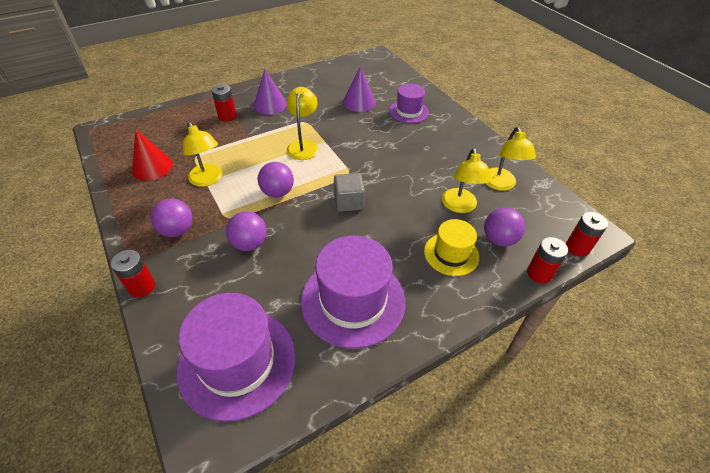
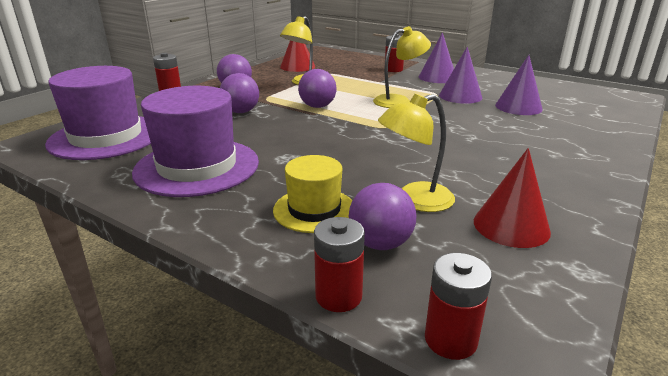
camera: 65 degrees right, 20 degrees down
(319, 114) = (460, 96): none -> purple cone
(348, 202) = (340, 136): grey cube -> none
(408, 111) = (557, 133): purple hat -> none
(500, 184) = (511, 226): yellow lamp -> red cone

